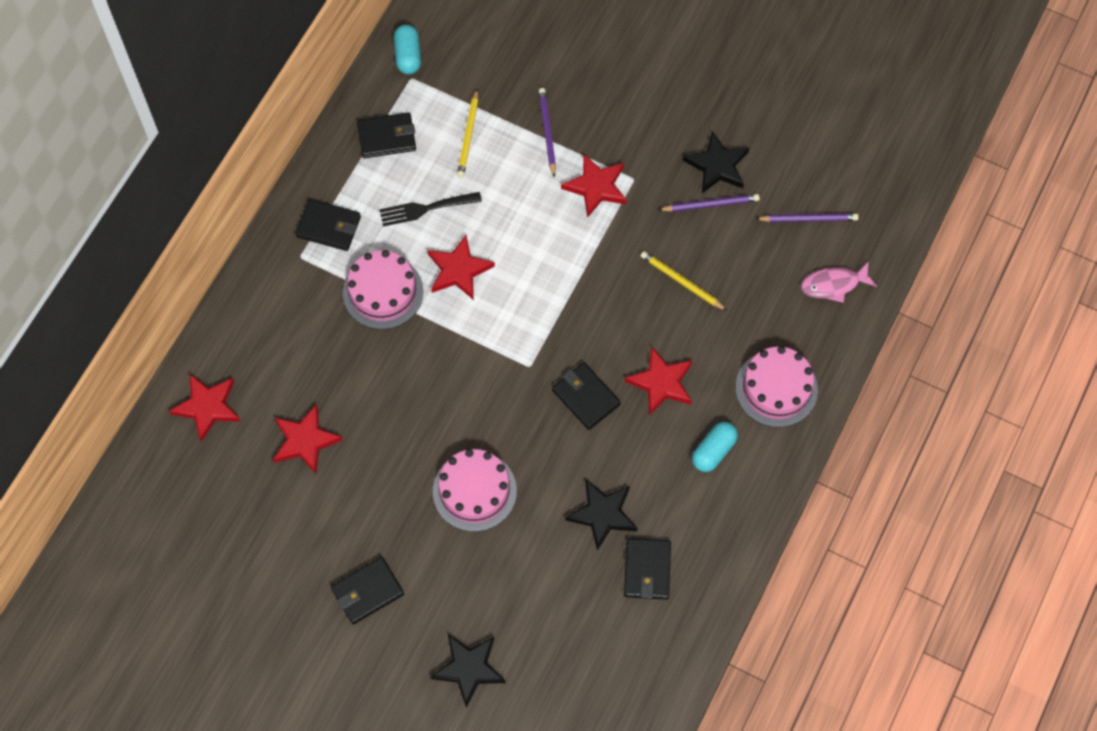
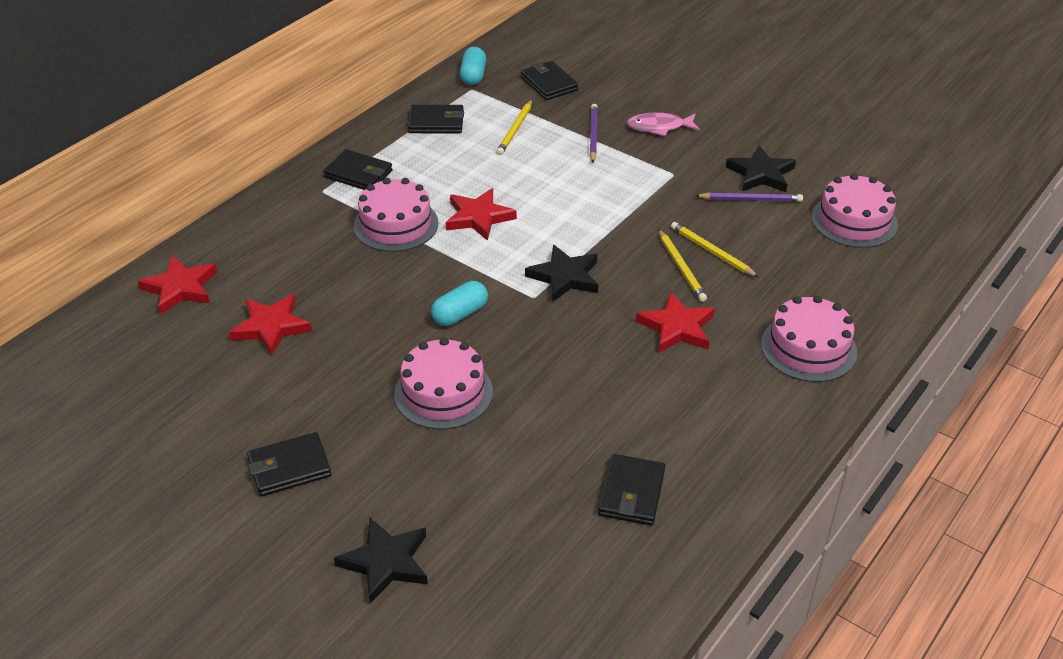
camera: 10 degrees right, 25 degrees down
(425, 209) = (458, 172): black fork -> none
(586, 397) = (589, 329): black wallet -> black wallet (549, 84)
(596, 187) = (634, 175): red star -> none
(602, 514) = (587, 433): black star -> black star (565, 277)
(656, 307) = (681, 267): none -> yellow pencil
(713, 451) = (729, 393): turquoise capsule -> turquoise capsule (460, 314)
(808, 219) = (854, 221): purple pencil -> pink cake
(833, 284) = (879, 272): pink fish -> pink fish (659, 127)

